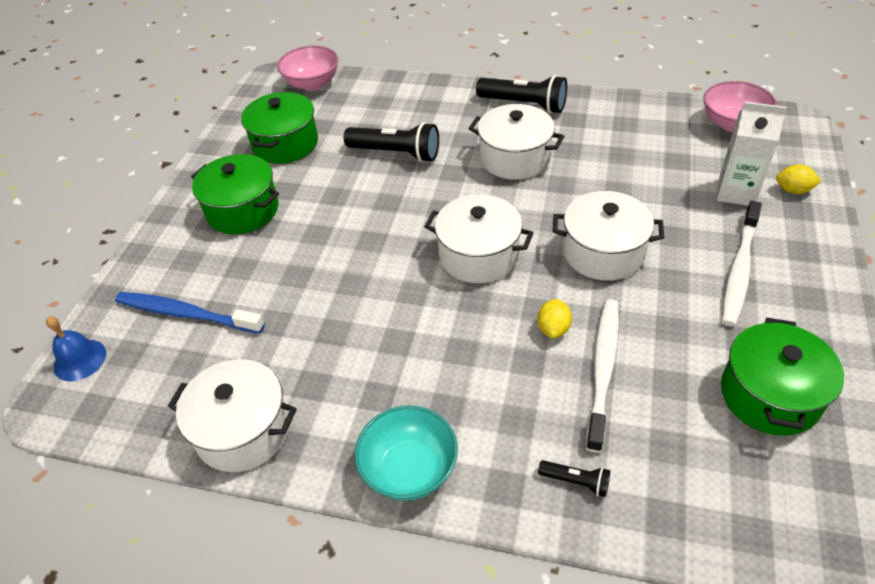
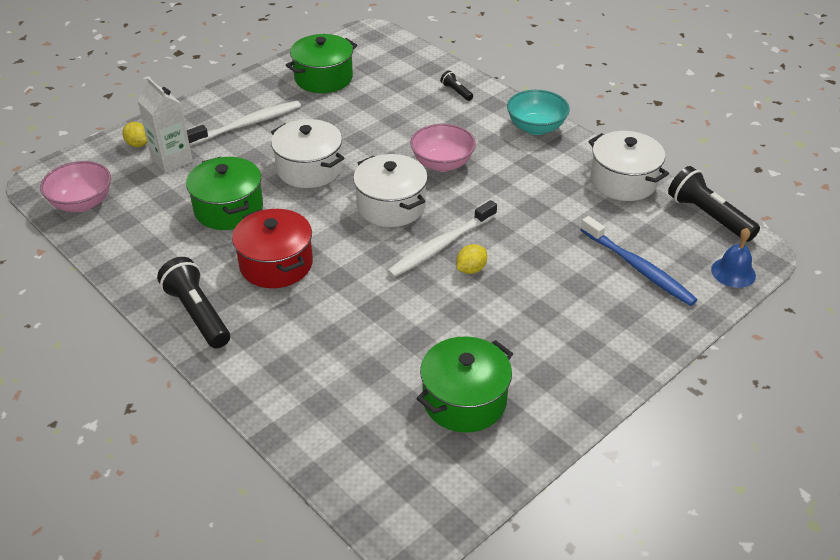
camera: 150 degrees left, 5 degrees down
(243, 210) = (551, 339): green pot -> green pot (228, 209)
(312, 83) = (371, 485): pink bowl -> pink bowl (442, 163)
(396, 153) = (367, 325): black flashlight -> black flashlight (708, 216)
(515, 158) = (276, 264): white pot -> red pot
(553, 328) = (393, 147): yellow lemon -> yellow lemon (471, 269)
(603, 369) = (389, 120): white toothbrush -> white toothbrush (441, 246)

